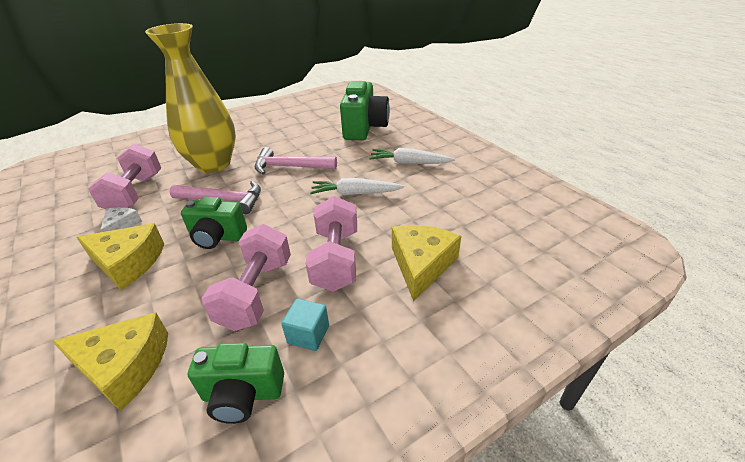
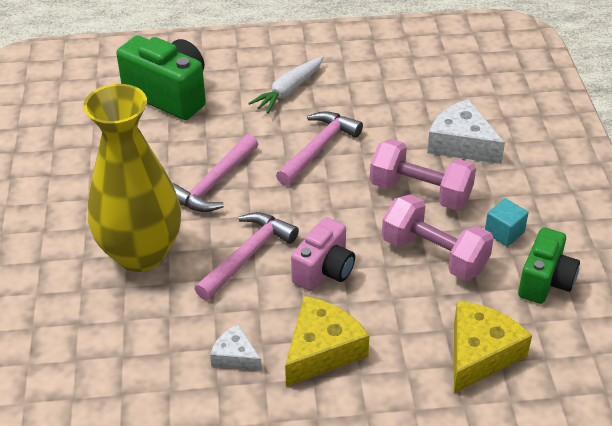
camera: 65 degrees left, 5 degrees up
(135, 193) = (158, 341): pink dumbbell -> none
(217, 237) = (324, 271): green camera -> pink camera
(355, 193) = (318, 148): white carrot -> pink hammer
(421, 265) = (461, 144): yellow cheese -> white cheese

